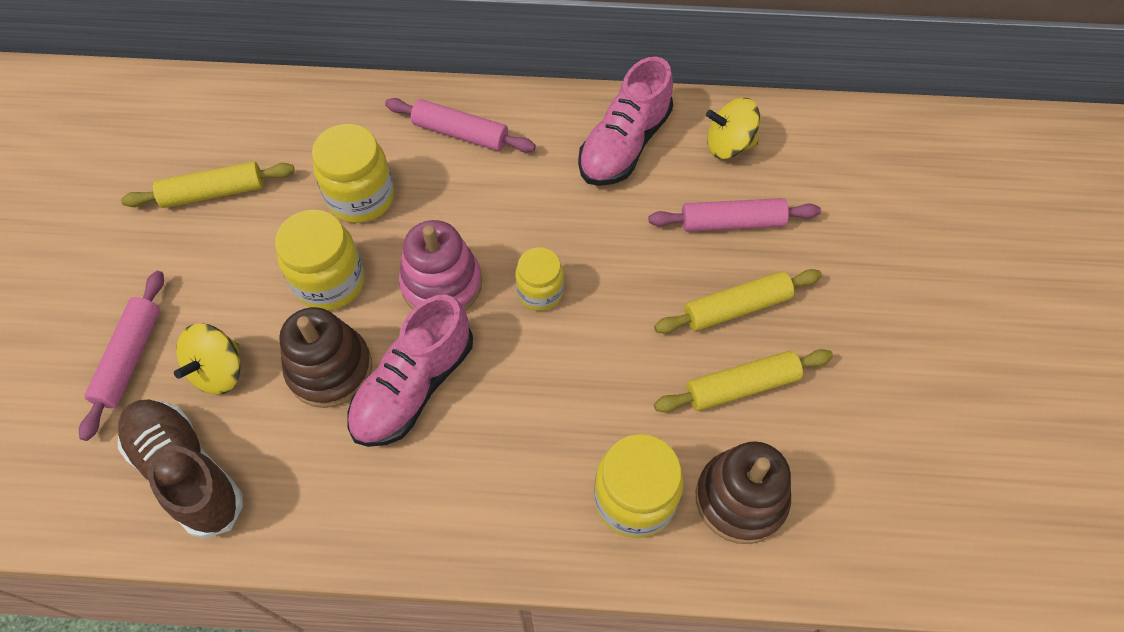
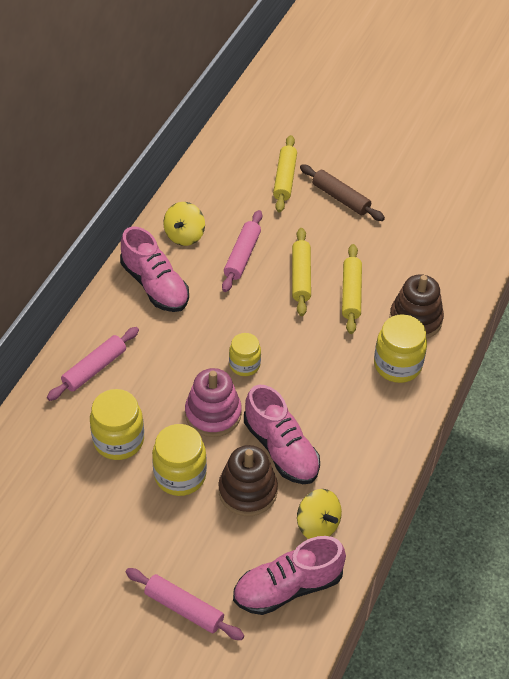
camera: 70 degrees left, 10 degrees down
(187, 472) = (287, 587): brown shoe -> pink shoe
(213, 192) = (64, 530): yellow rolling pin -> yellow rolling pin (284, 179)
(219, 371) = (220, 555): yellow spinning top -> yellow spinning top (317, 525)
(925, 309) = (340, 198): none -> brown rolling pin

